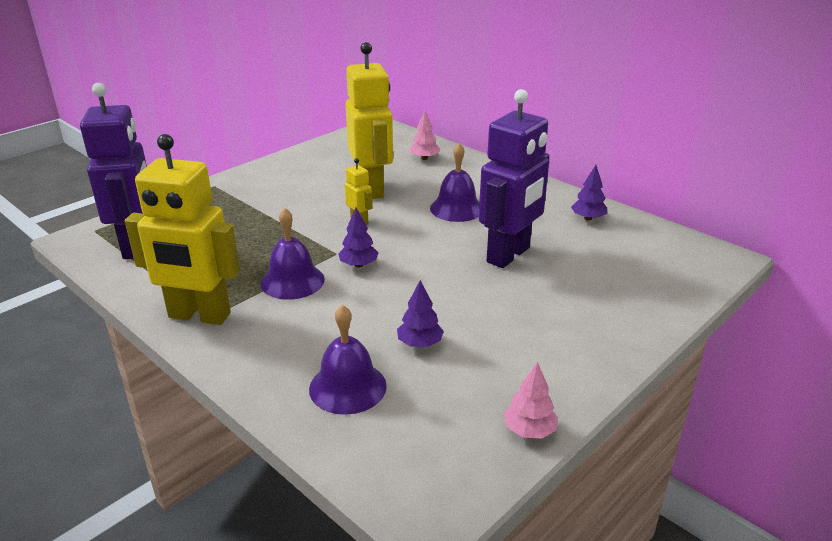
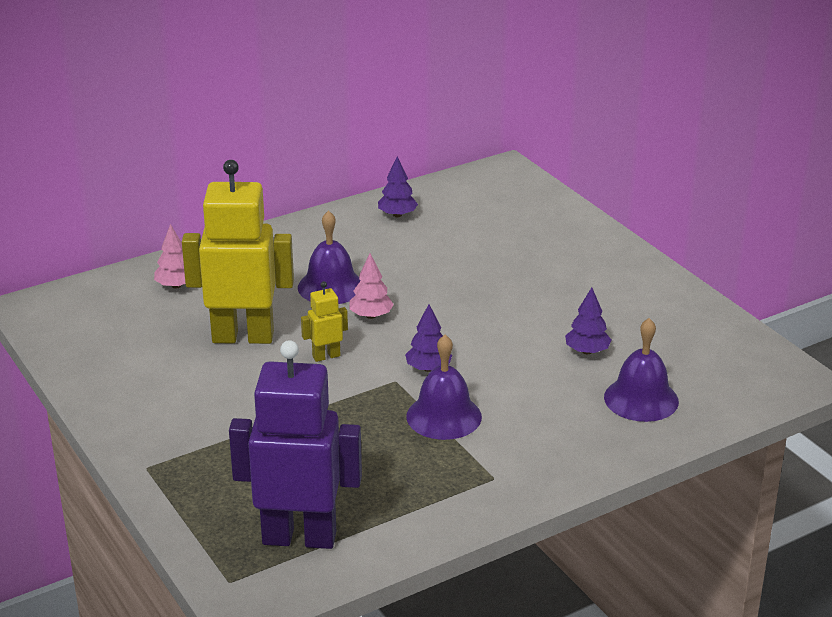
camera: 75 degrees left, 0 degrees up
(199, 316) = (491, 485): yellow robot -> none
(509, 255) = (451, 275): purple robot -> none
(529, 430) = (716, 319): pink tree -> pink tree (371, 316)

